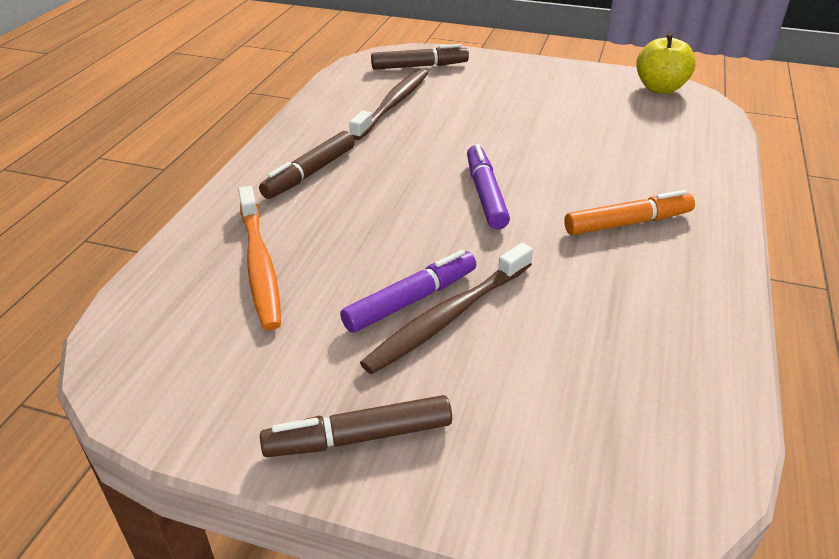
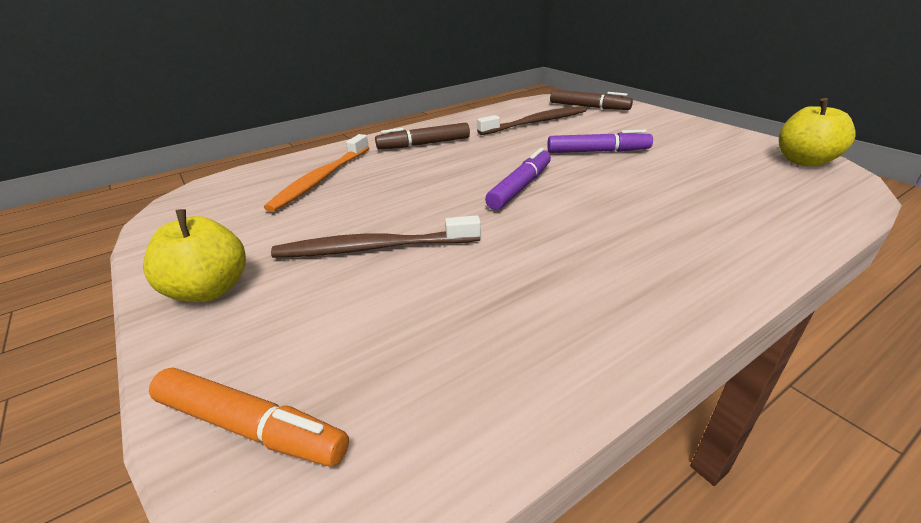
camera: 40 degrees right, 5 degrees down
(359, 437) = (210, 290): brown marker -> yellow apple
(410, 300) = (367, 229): purple marker -> purple marker (597, 151)
(627, 223) = (616, 243): orange marker -> orange marker (250, 426)

